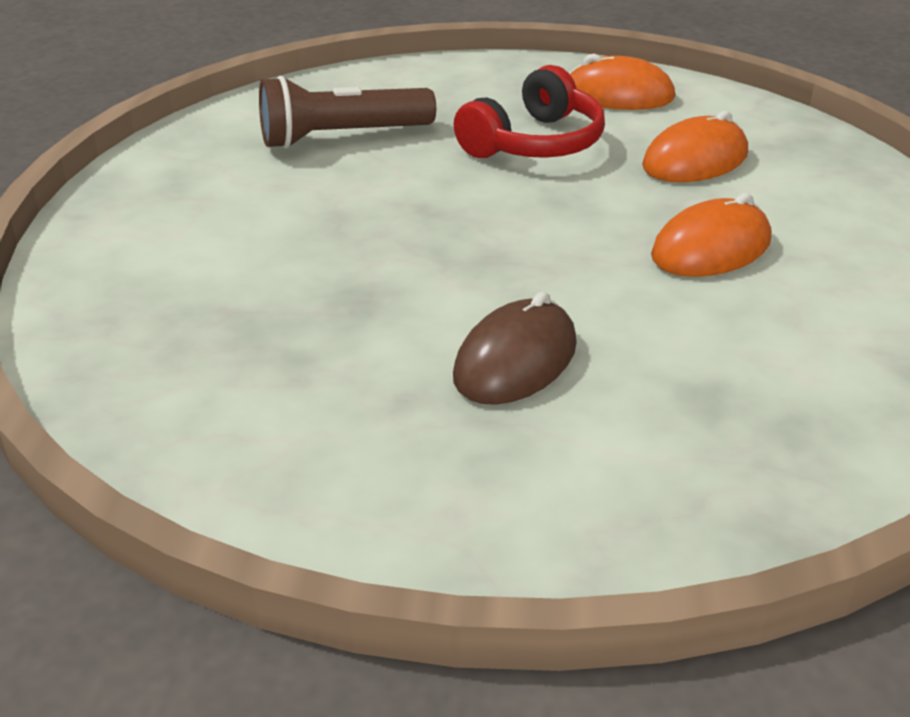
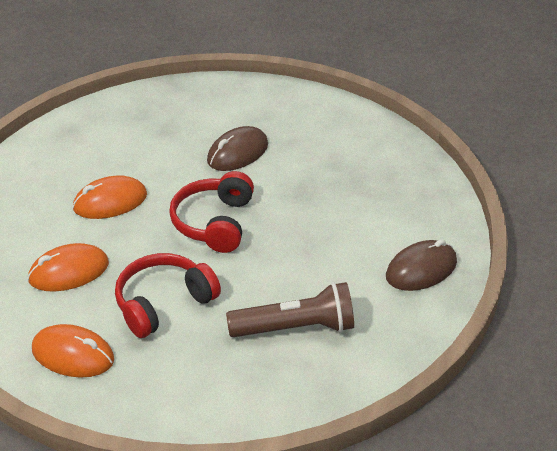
camera: 170 degrees left, 5 degrees up
(147, 209) = (421, 269): none -> brown mouse
(506, 237) = (214, 223): none -> red headphones

